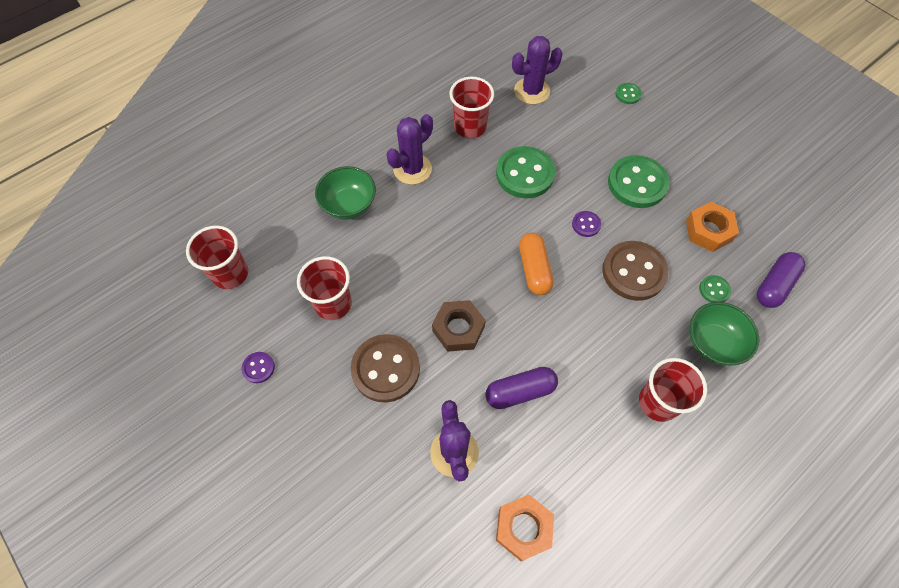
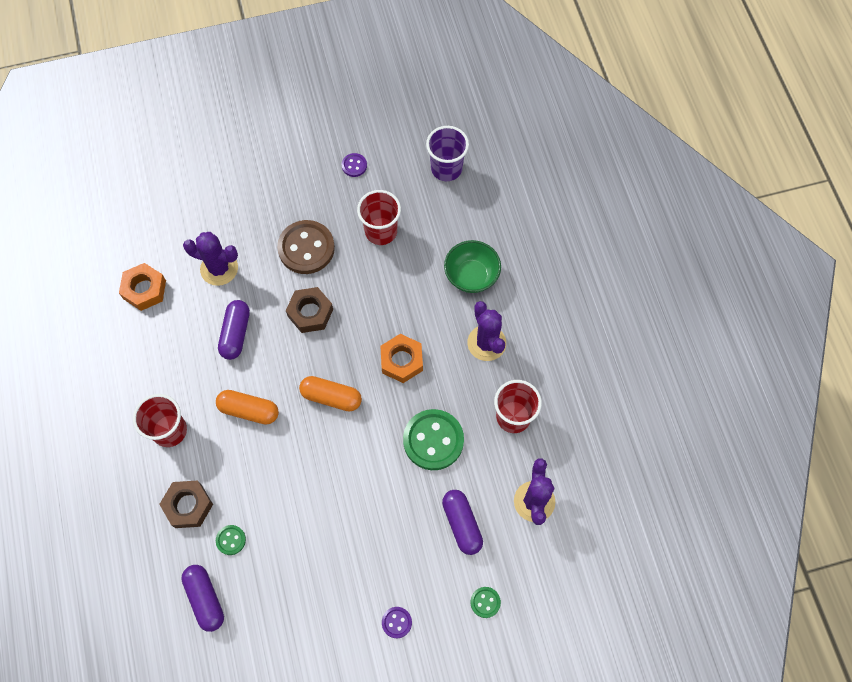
camera: 115 degrees right, 5 degrees up
(230, 274) = (446, 168): red cup -> purple cup
(580, 129) = (462, 524): none -> purple capsule
(586, 224) = (352, 466): purple button -> purple button (396, 622)
(591, 336) = (249, 410): none -> orange capsule
(634, 272) = (284, 480): brown button -> none
(637, 183) = (371, 541): green button -> none
(708, 230) = (288, 576): orange nut -> orange nut (401, 361)
(713, 343) = (188, 506): green bowl -> brown nut

